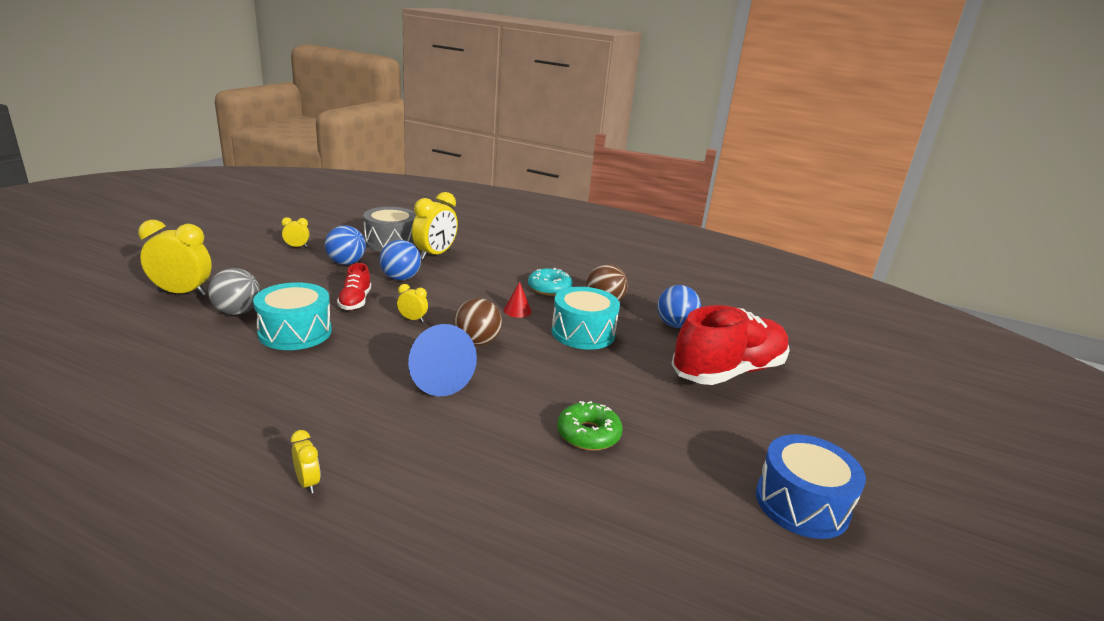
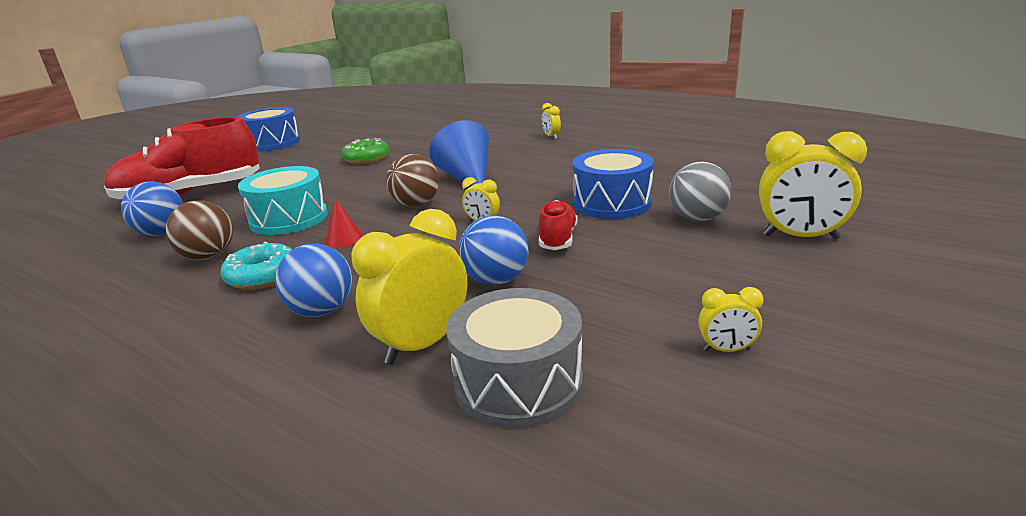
camera: 165 degrees left, 0 degrees up
(295, 332) = (612, 203): turquoise drum -> blue drum
(346, 263) = (598, 309): blue ball -> blue ball (322, 311)

